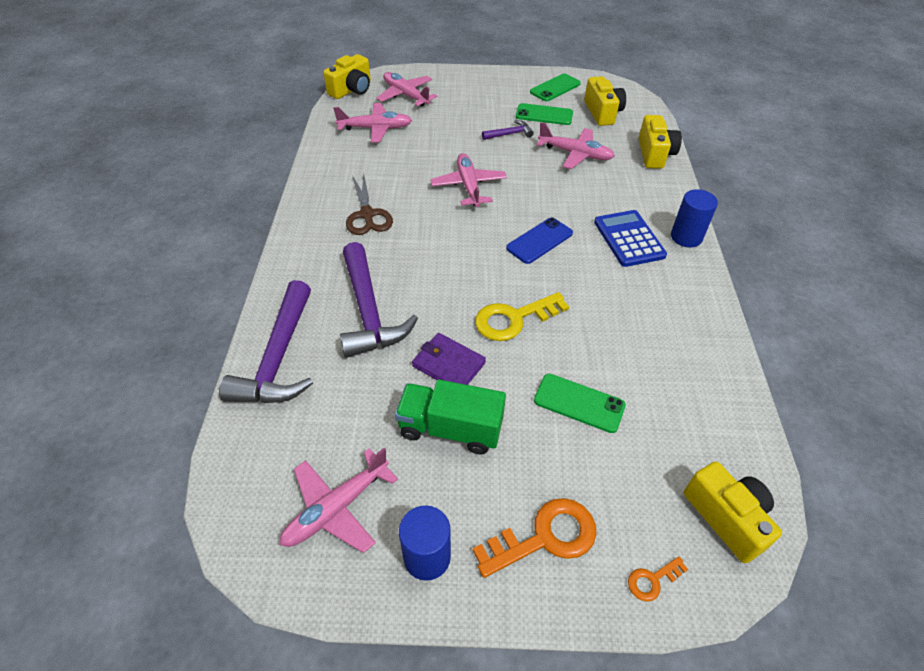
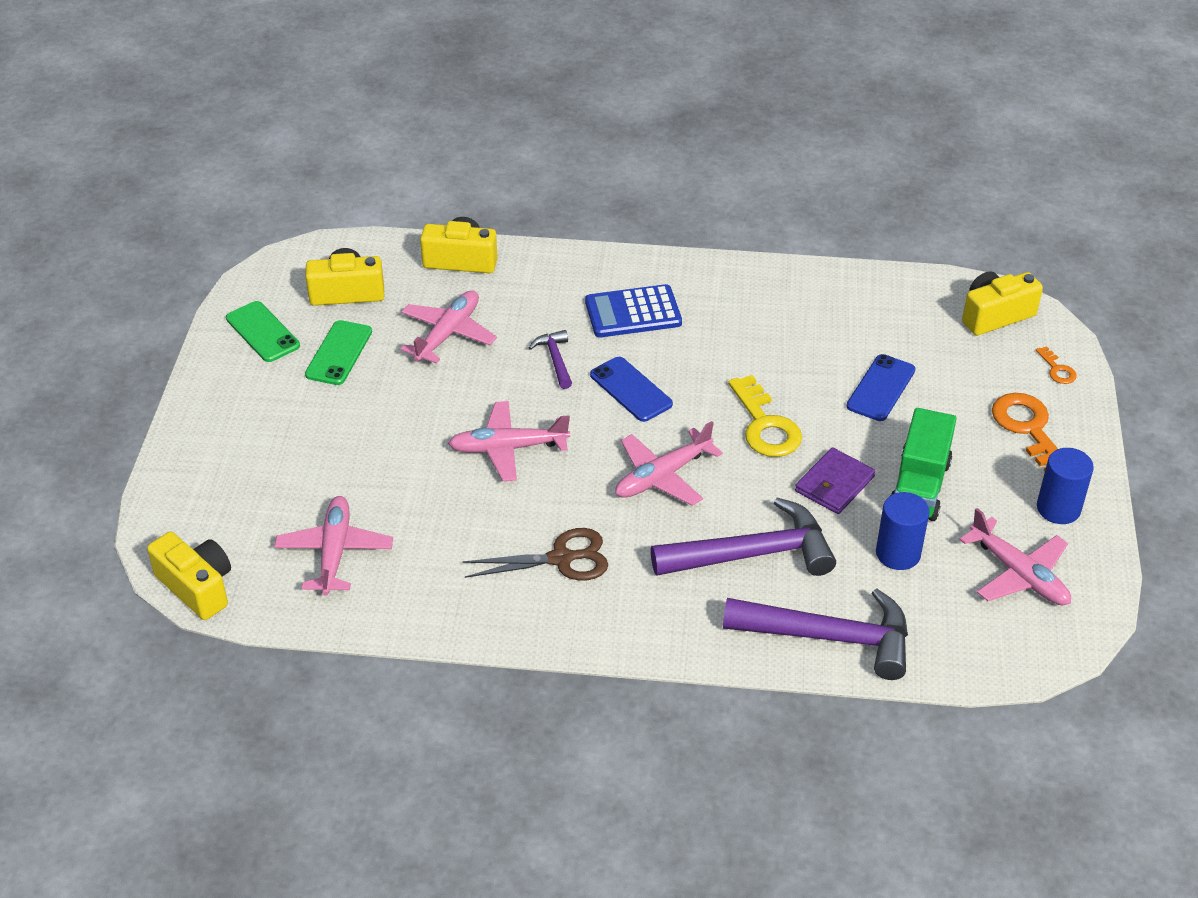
camera: 85 degrees left, 5 degrees down
(406, 95) = (236, 513): pink plane -> pink plane (662, 476)
(510, 134) = (384, 395): purple hammer -> purple hammer (555, 359)
(579, 403) = (880, 388): green phone -> blue phone
(686, 237) = (633, 266): blue cylinder -> blue cylinder (898, 554)

